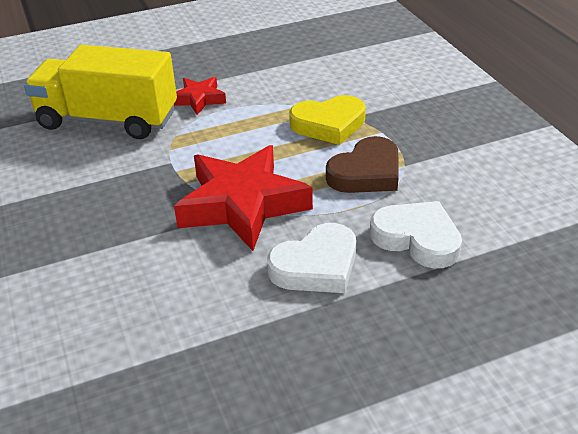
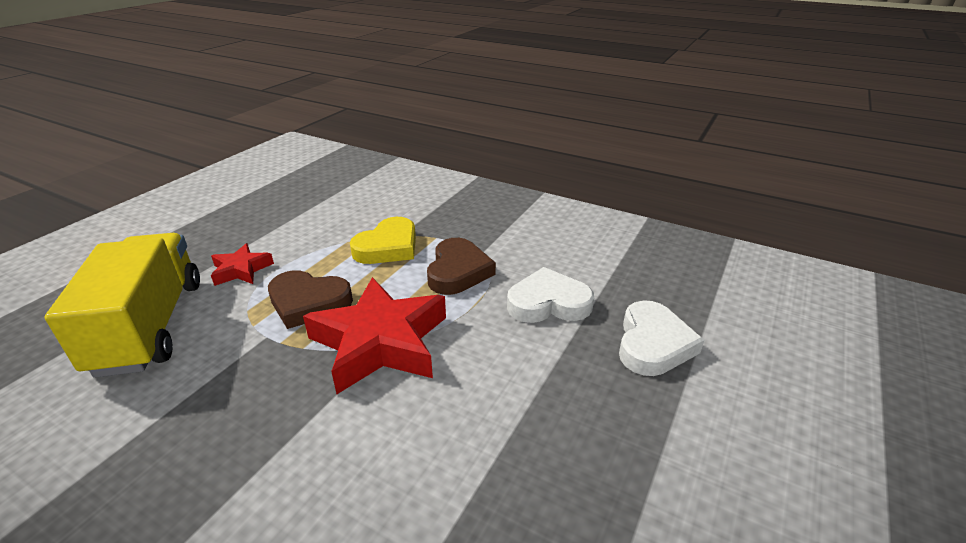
camera: 40 degrees left, 5 degrees down
(108, 120) = (150, 326): yellow truck -> yellow truck turned 105 degrees clockwise
(221, 148) = (308, 303): none -> brown heart
(316, 266) = (499, 362): white heart -> white heart (653, 344)

